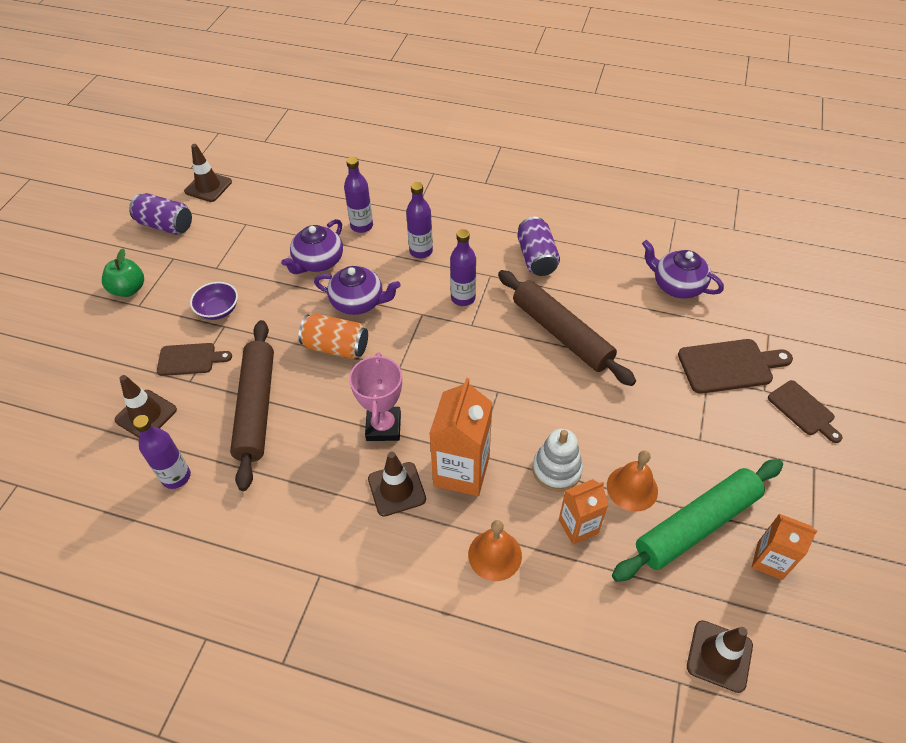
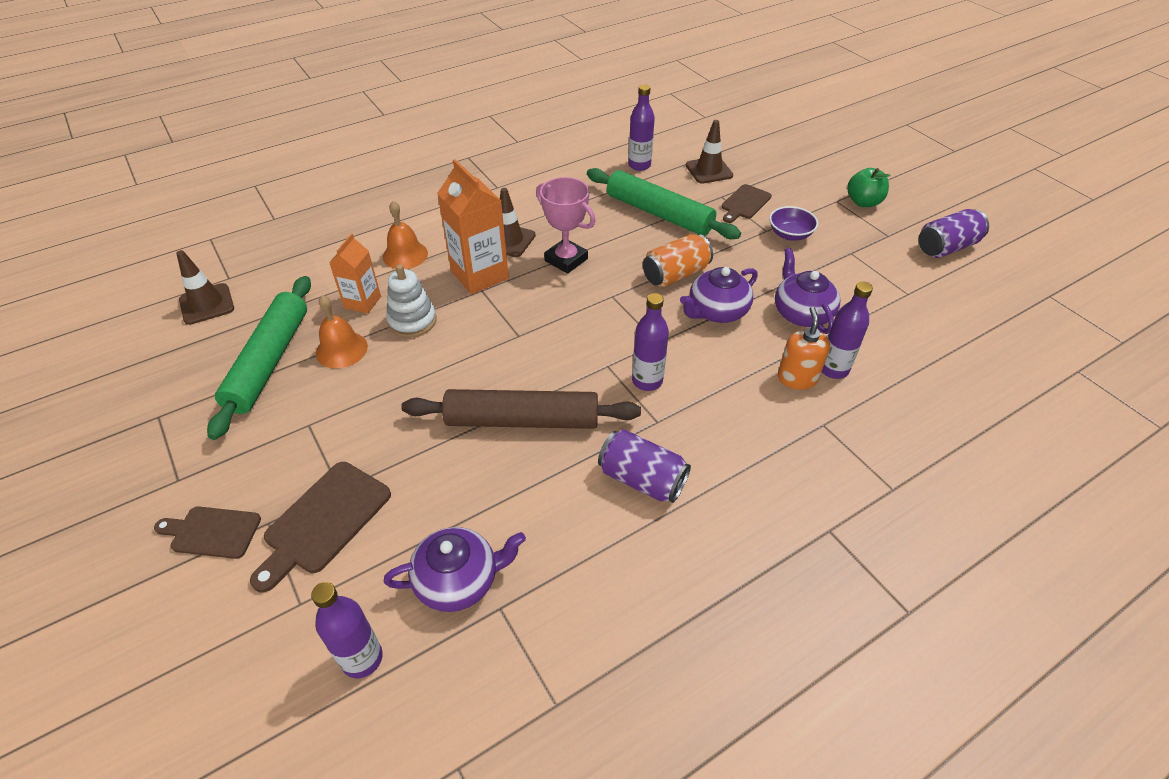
camera: 130 degrees right, 5 degrees down
(208, 187) = (999, 294): brown traffic cone -> none
(256, 407) = (659, 214): brown rolling pin -> green rolling pin
(386, 237) = (797, 378): none -> orange soap dispenser
(421, 251) = (748, 391): purple bottle -> purple bottle (362, 658)
(769, 560) = (192, 378): orange carton -> none

